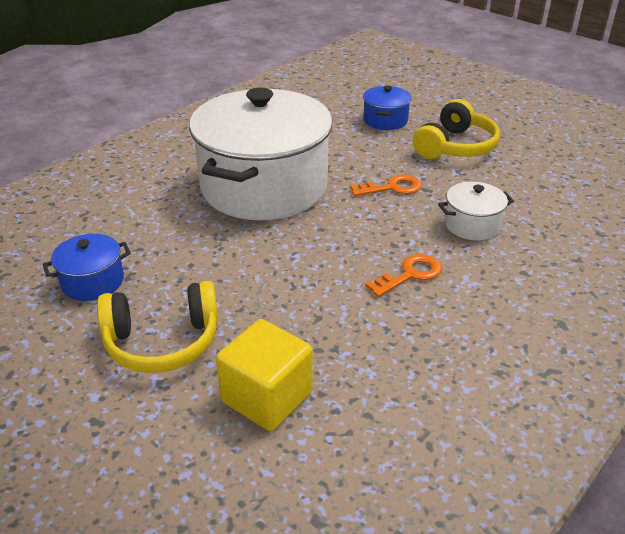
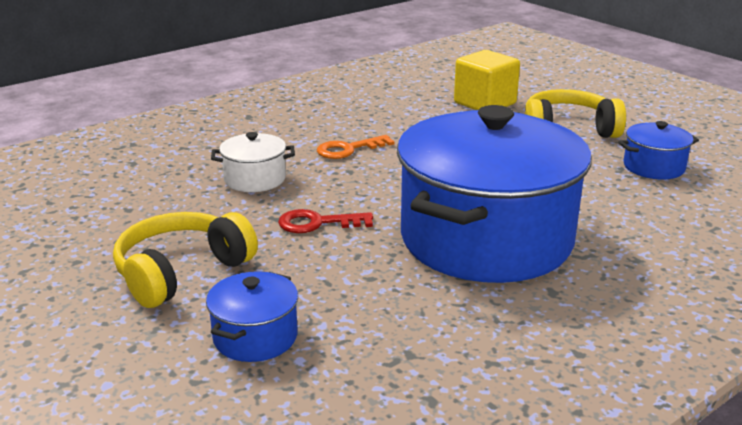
camera: 170 degrees left, 10 degrees down
(264, 187) = (486, 239): white pot -> blue pot
(391, 188) = (318, 223): orange key -> red key

